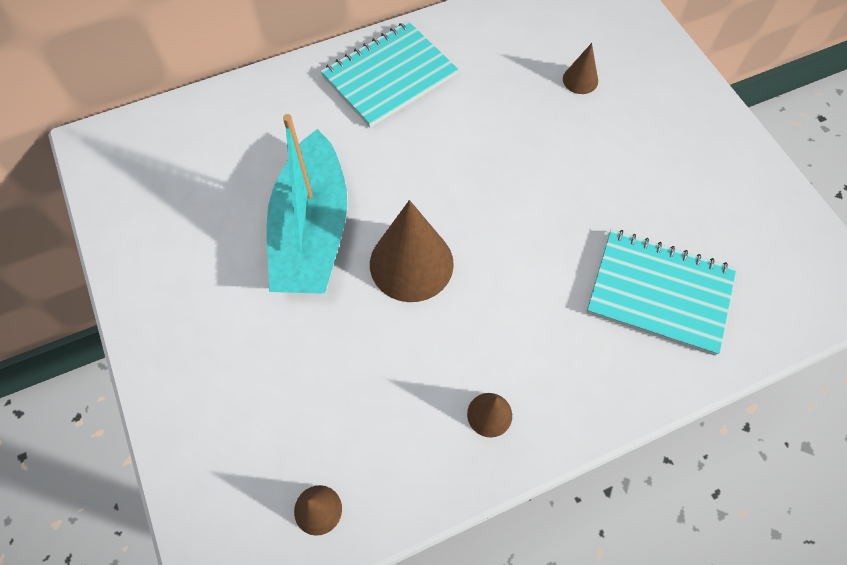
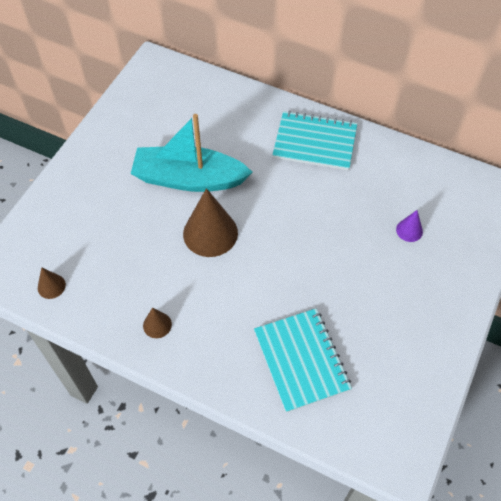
camera: 50 degrees right, 5 degrees down
(312, 231) = (189, 179): turquoise boat -> turquoise boat turned 45 degrees clockwise
(580, 80) = (409, 230): brown cone -> purple cone

